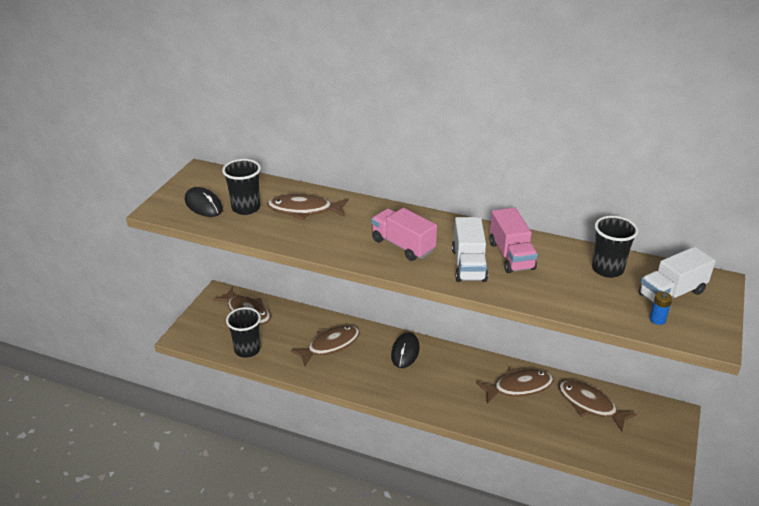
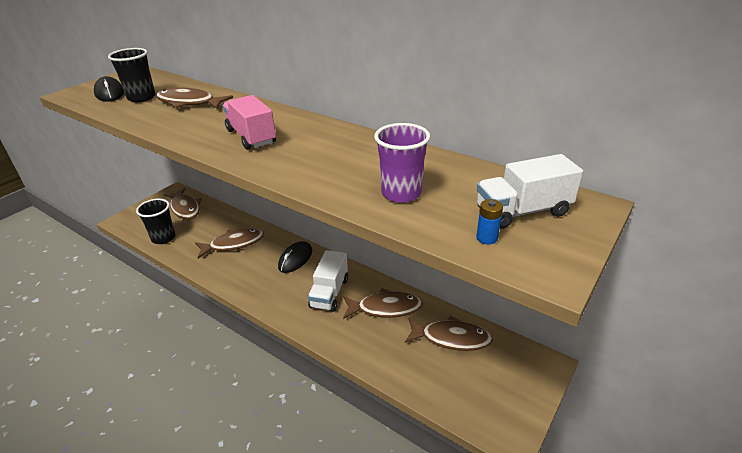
camera: 15 degrees right, 0 degrees up
(468, 265) = (302, 159): white truck -> white truck (329, 293)
(511, 255) = (355, 155): pink truck -> none
(573, 289) = (401, 193): none -> purple cup
(590, 405) = (451, 338): brown fish -> brown fish turned 135 degrees clockwise
(607, 269) = (456, 178): black cup -> none

